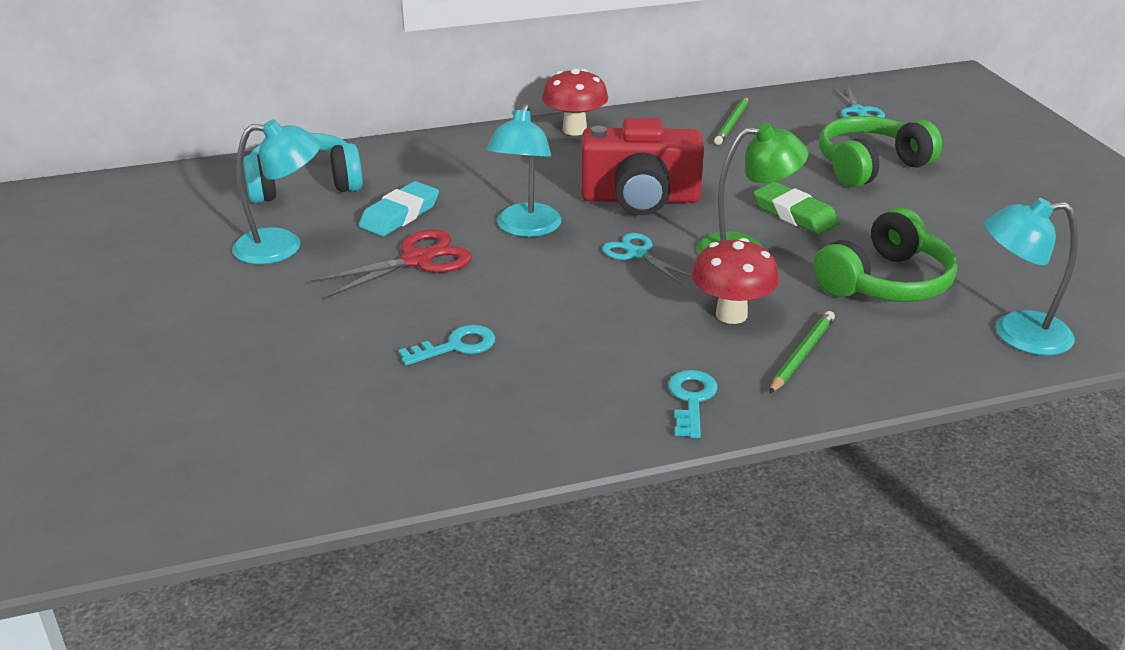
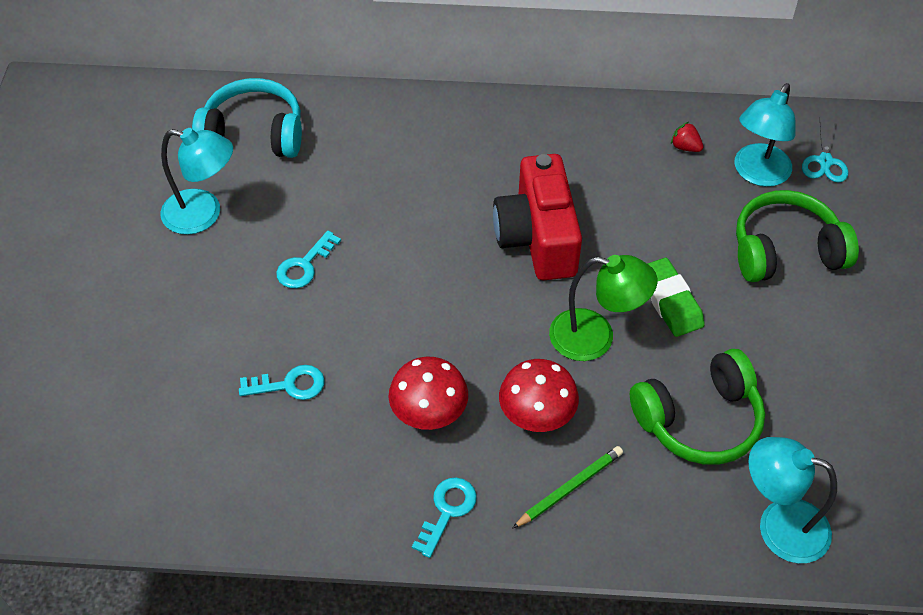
camera: 20 degrees right, 20 degrees up
(400, 215) = (316, 199): turquoise eraser -> none
(416, 260) = (304, 265): red scissors -> turquoise key
(525, 228) = (415, 250): turquoise lamp -> turquoise lamp (757, 174)
(574, 130) = (527, 117): red mushroom -> red mushroom (429, 416)
(637, 254) = (496, 313): turquoise scissors -> none
(640, 199) = (537, 237): red camera -> red camera turned 60 degrees clockwise
(732, 123) = (685, 147): green pencil -> red strawberry

